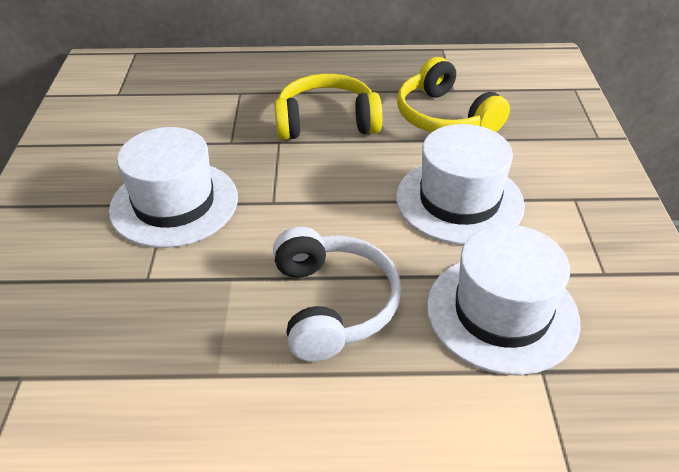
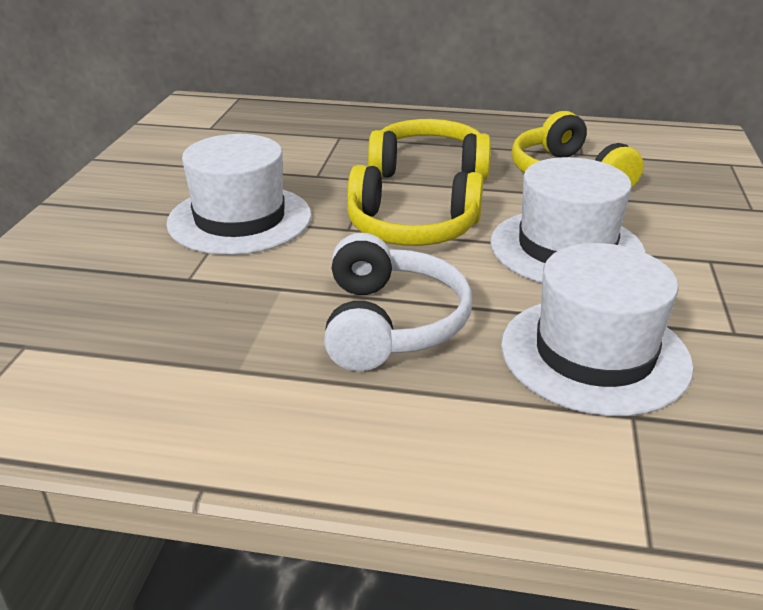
camera: 10 degrees right, 10 degrees down
(327, 195) = (412, 229): none -> yellow headphones

